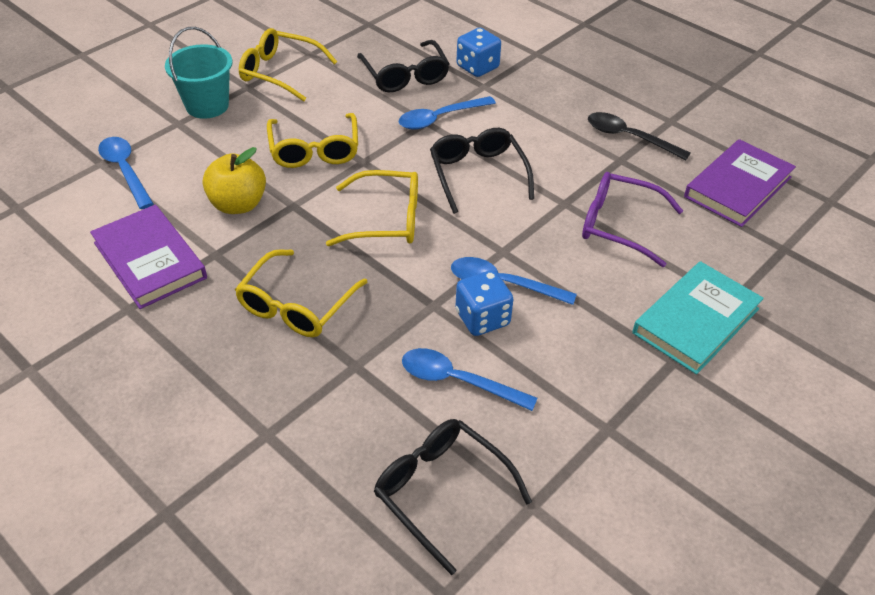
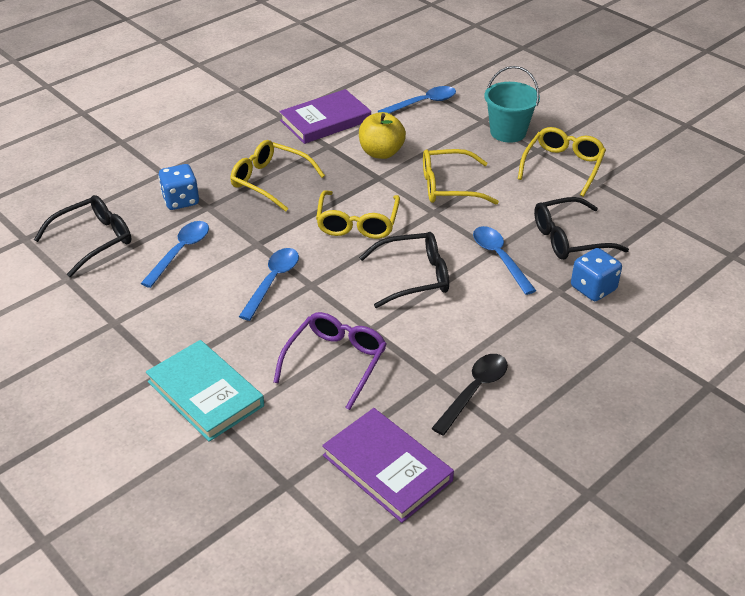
camera: 95 degrees right, 5 degrees down
(482, 318) = (237, 268): blue dice -> blue dice (181, 200)

